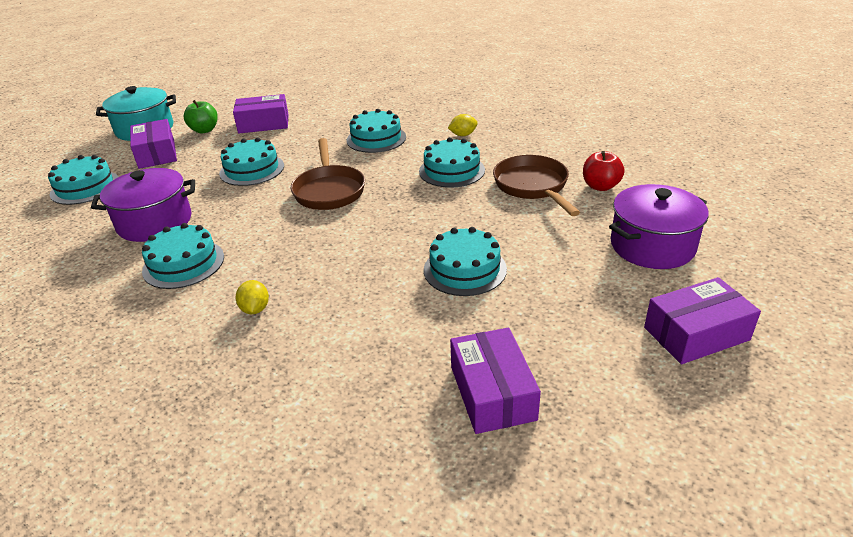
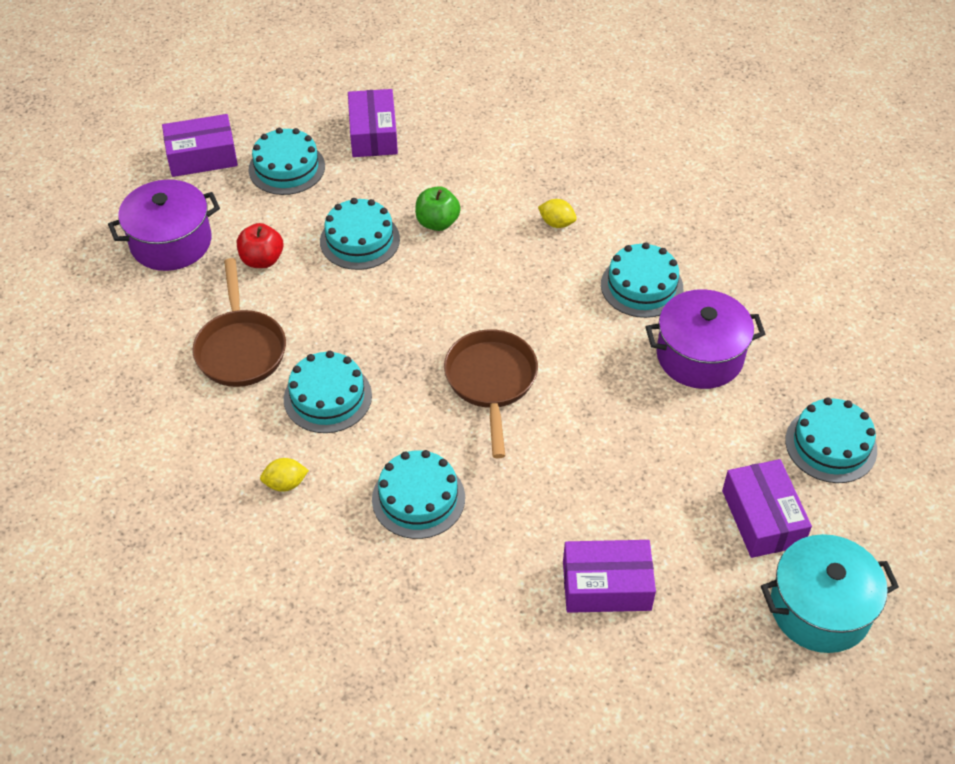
camera: 175 degrees left, 15 degrees up
(204, 130) = (707, 583): green apple -> green apple (437, 223)
(252, 169) = (601, 447): turquoise cake -> turquoise cake (287, 168)
(255, 309) = (556, 223): yellow lemon -> yellow lemon turned 60 degrees counterclockwise
(600, 186) = (163, 335): red apple -> red apple (262, 260)

